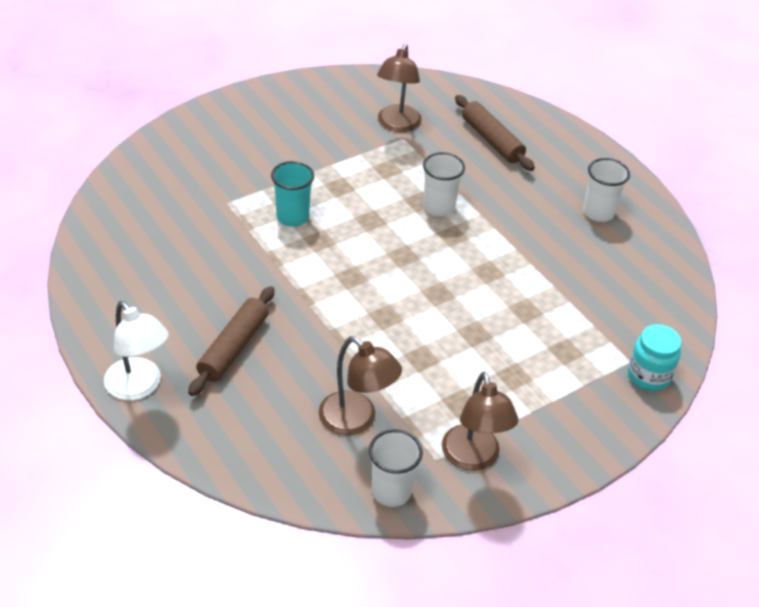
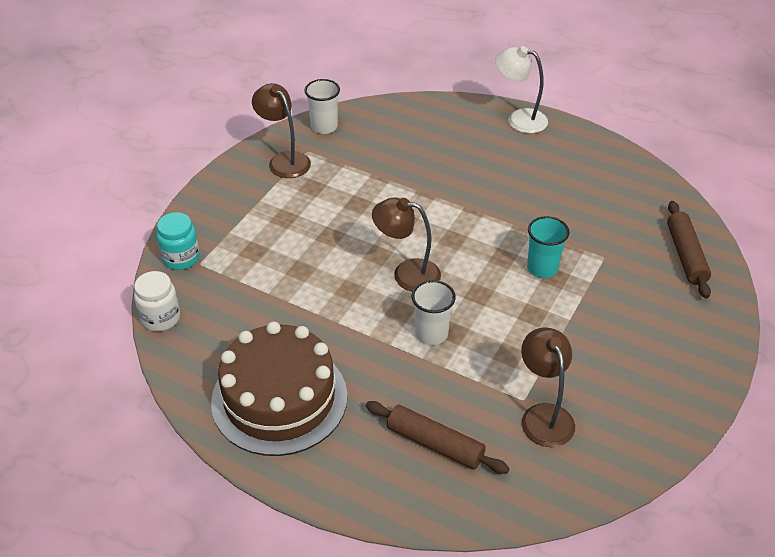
camera: 155 degrees right, 0 degrees up
(233, 347) = (487, 161): brown rolling pin -> brown rolling pin (686, 255)
(356, 421) = (372, 152): brown lamp -> brown lamp (407, 273)
(598, 212) = (279, 399): white cup -> brown cake
(686, 320) = (160, 318): none -> white jar

